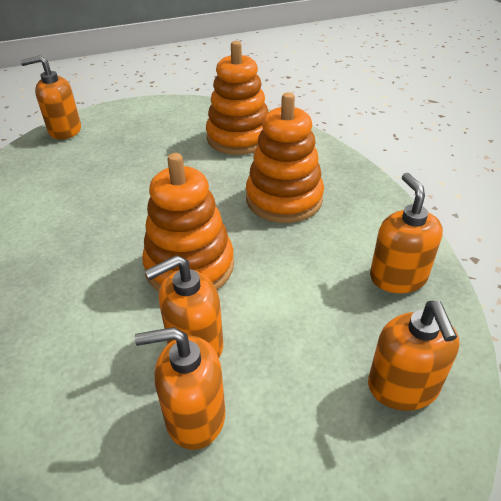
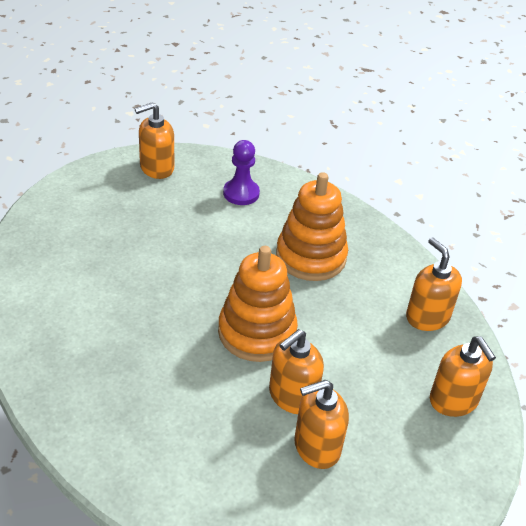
camera: 20 degrees left, 0 degrees up
(64, 130) = (53, 202): orange soap dispenser -> orange soap dispenser (156, 168)
(239, 138) = (241, 193): orange stacking toy -> purple pawn

